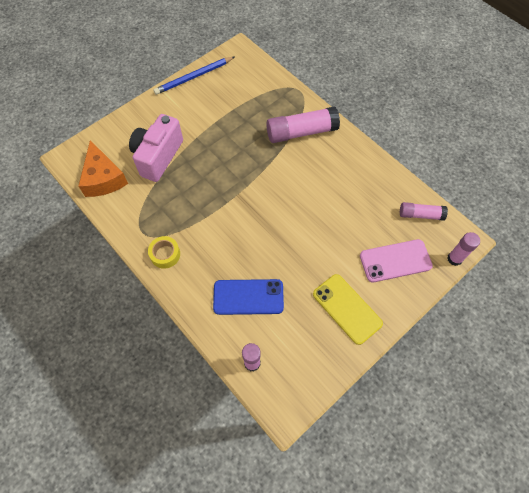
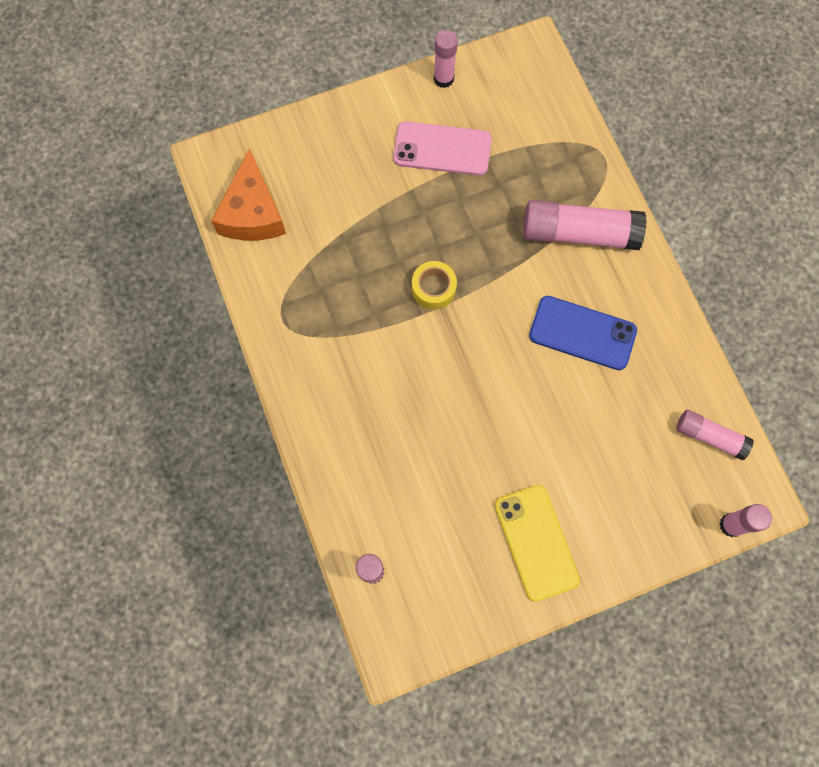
camera: 20 degrees right, 10 degrees up
(158, 156) = (343, 203): pink camera -> none
(165, 254) = (304, 366): yellow tape -> yellow tape (433, 288)
(194, 77) = (443, 79): blue pencil -> pink glue stick
(248, 297) = (401, 473): blue phone -> blue phone (582, 333)
(395, 261) = (638, 496): pink phone -> pink phone (442, 149)

